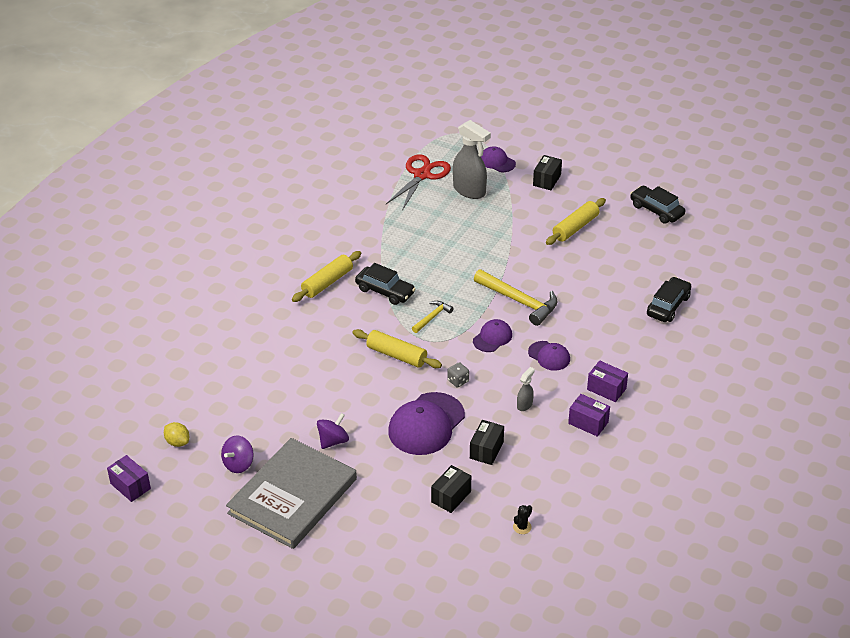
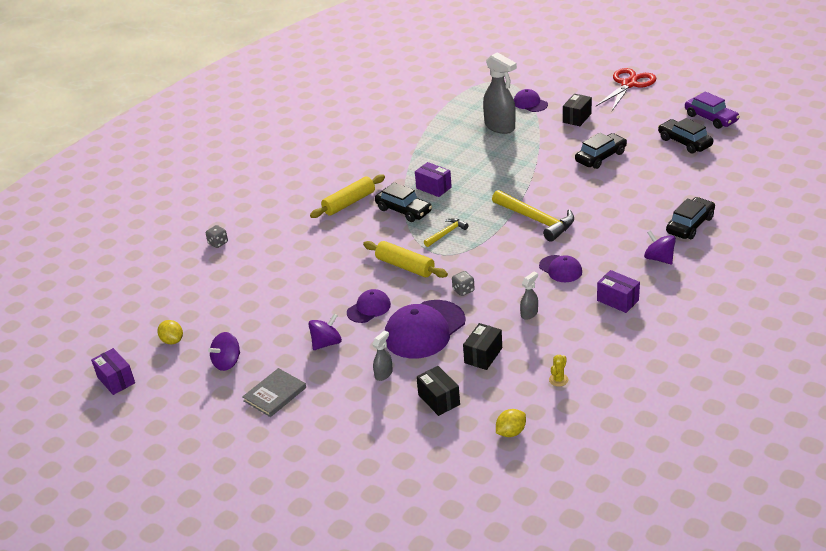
camera: 10 degrees right, 5 degrees down
(200, 331) = (218, 243): none -> grey dice
(293, 496) = (275, 394): grey book -> grey book, size x0.45
(394, 472) = (384, 374): none -> grey spray bottle
(422, 175) = (456, 114): red scissors -> red scissors (629, 84)
(451, 497) = (439, 400): black box -> black box turned 75 degrees counterclockwise
(492, 338) = (504, 252): purple cap -> purple cap (369, 308)
(522, 527) = (511, 432): black cactus -> yellow lemon
(559, 473) = (558, 380): none -> yellow cactus
(575, 227) = (600, 157): yellow rolling pin -> black car
(588, 423) = (594, 332): purple box -> purple box (433, 188)
(641, 343) = (659, 258): none -> purple spinning top
(680, 181) = (710, 118): none -> purple car

